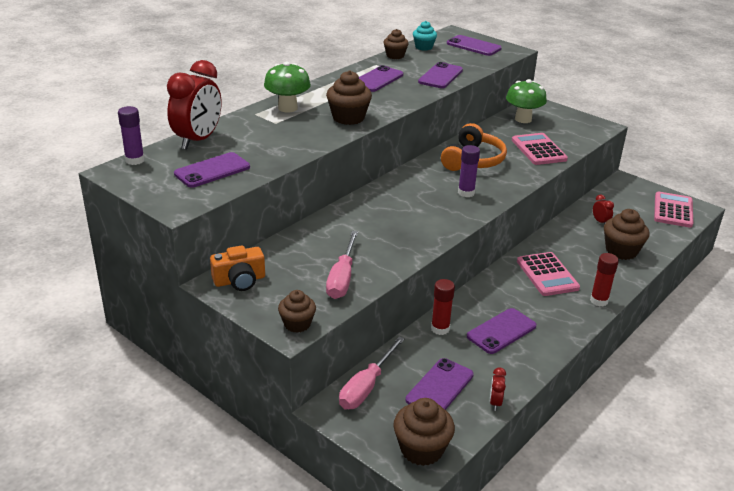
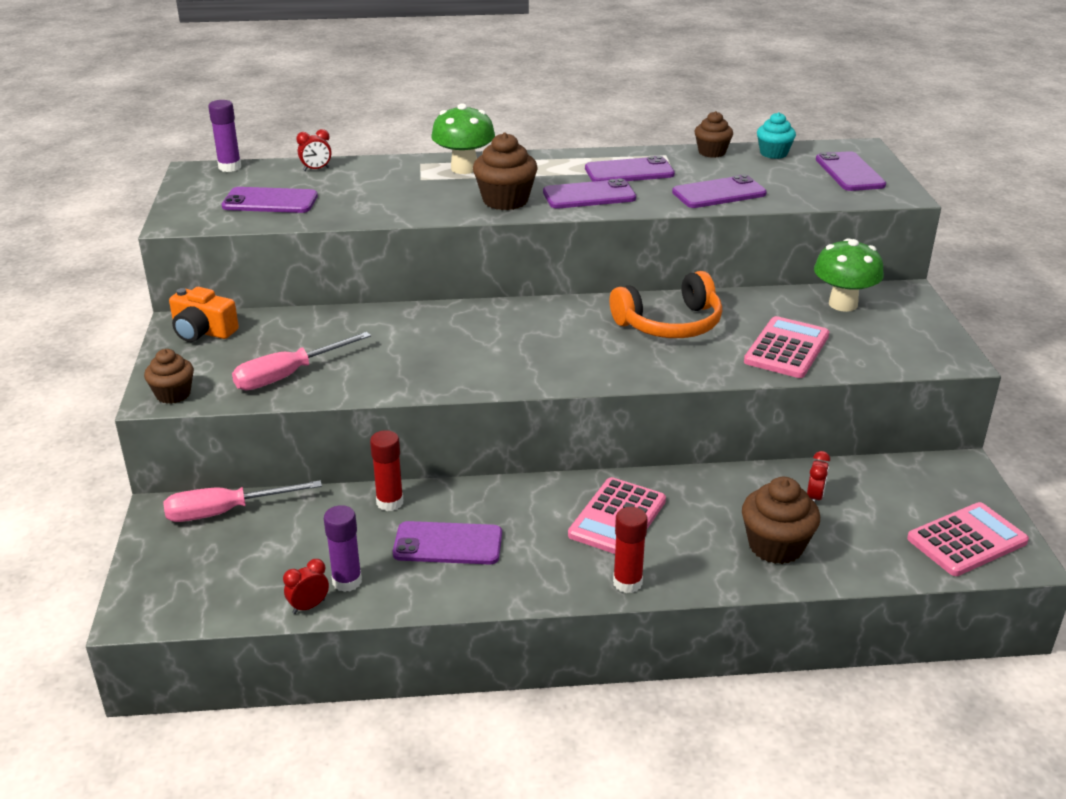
camera: 45 degrees right, 0 degrees up
(198, 140) = (316, 169): red clock -> red clock, size x0.41
(421, 449) = (168, 598): brown cupcake -> none
(439, 387) = (285, 556): purple phone -> purple phone (589, 195)
(466, 193) = (586, 355): purple glue stick -> purple glue stick (347, 581)

